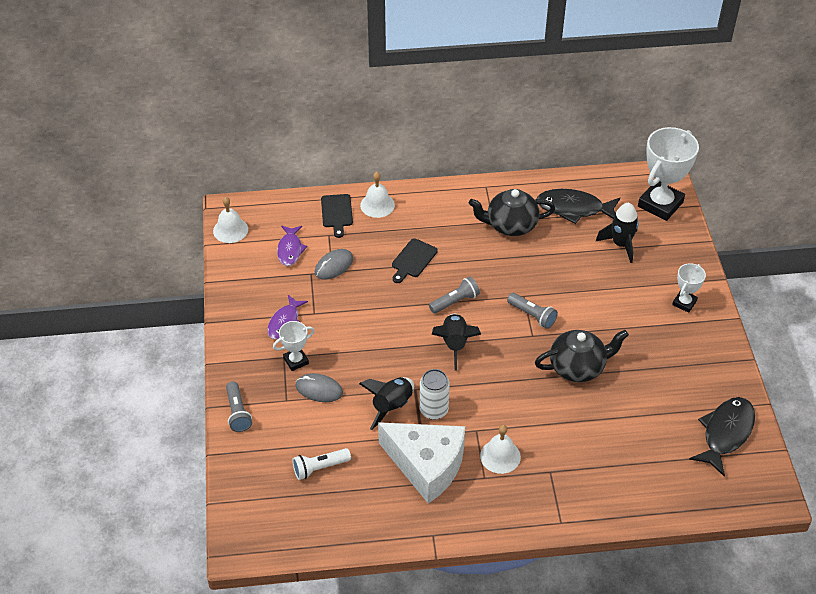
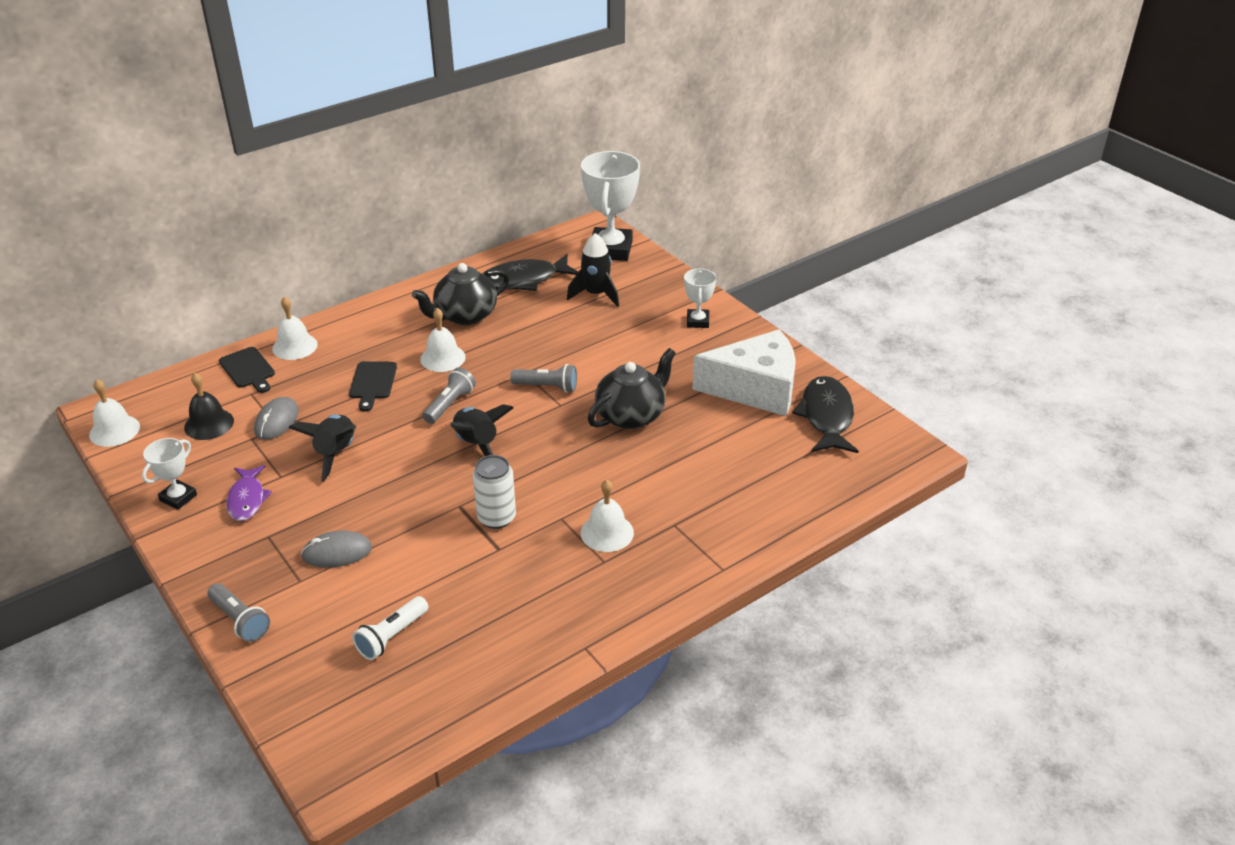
camera: 30 degrees left, 10 degrees down
(290, 250) = (209, 424): purple fish -> black bell
(296, 361) = (287, 534): white trophy -> white trophy (178, 497)
(392, 406) = (443, 534): black rocket -> black rocket (335, 453)
(426, 465) = (527, 577): white cheese -> white cheese (755, 388)
(473, 258) = (443, 358): none -> white bell

